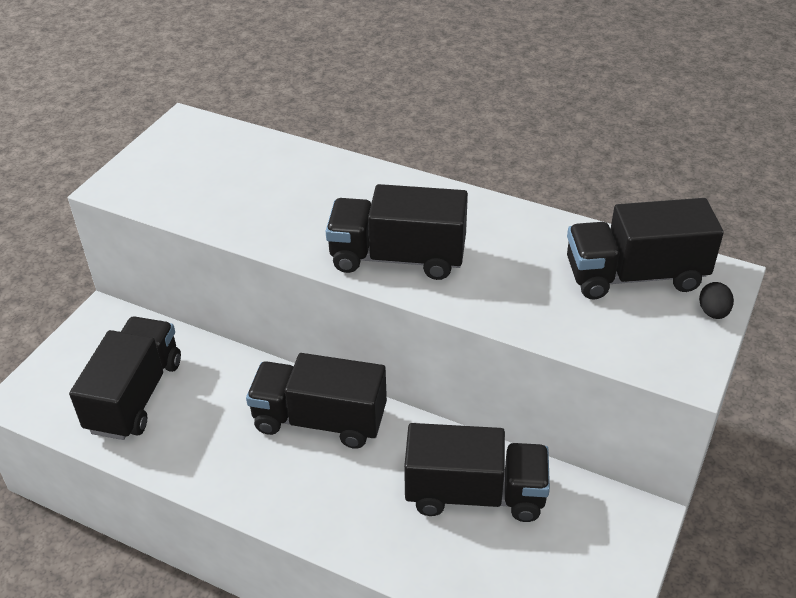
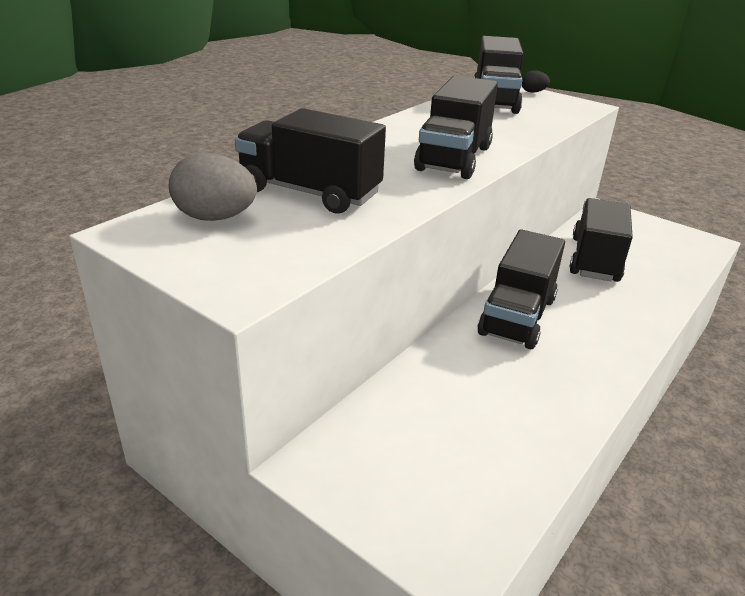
camera: 80 degrees left, 10 degrees down
(135, 396) = (468, 439): black truck -> black truck (310, 192)
(215, 150) = (215, 218): none -> grey egg

